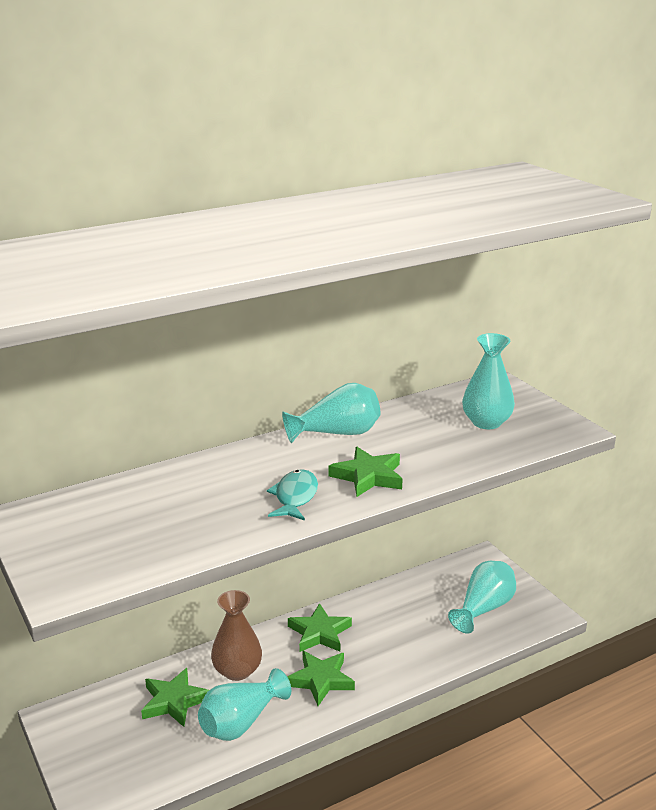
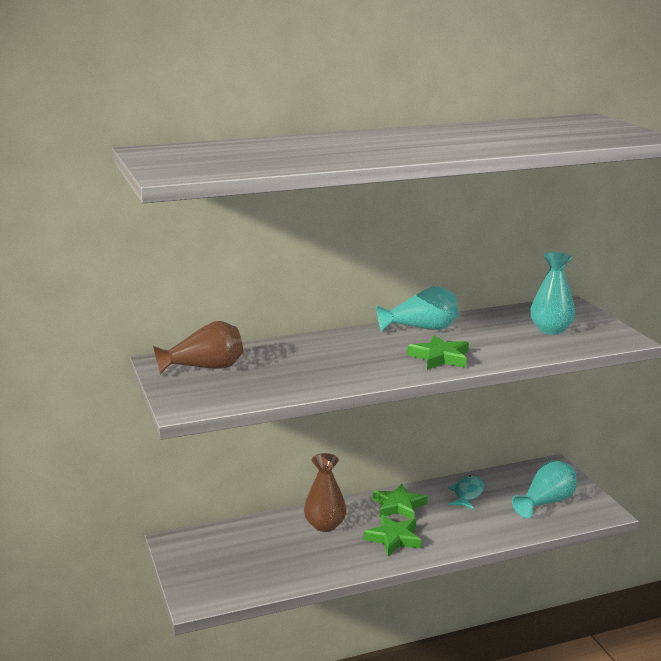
camera: 10 degrees right, 5 degrees down
(80, 521) = (205, 368): none -> brown vase
(174, 701) = (270, 540): green star -> none
(241, 722) = (322, 560): turquoise vase -> none
(295, 497) = (376, 366): turquoise fish -> turquoise fish (467, 494)

